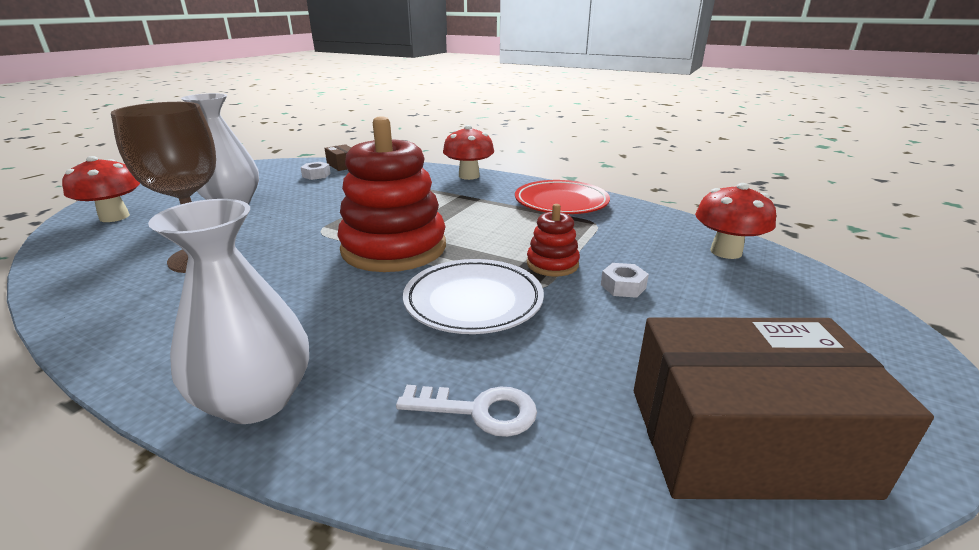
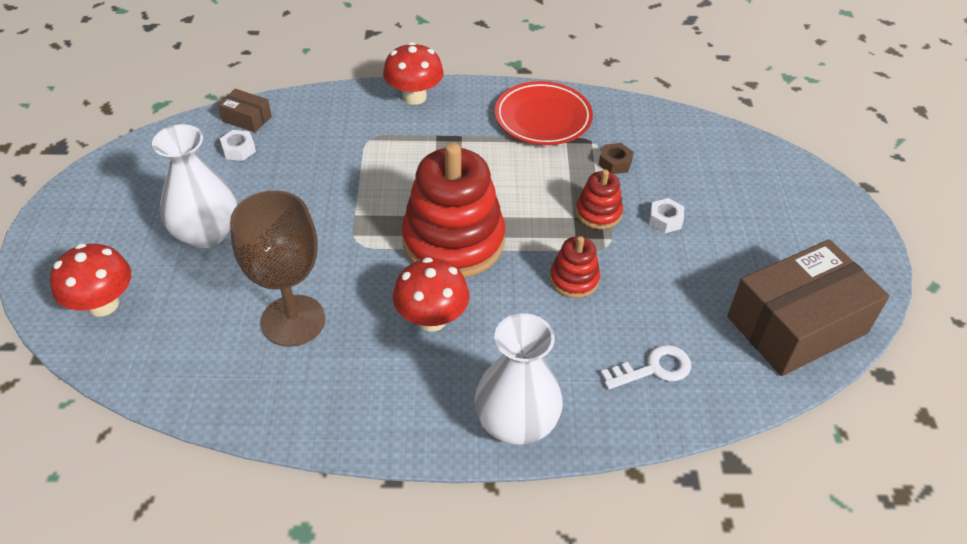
camera: 30 degrees left, 20 degrees up
(473, 302) = (574, 279): white plate -> red stacking toy
(604, 238) = (615, 163): none -> brown nut
(726, 252) = (713, 148): red mushroom -> red mushroom (432, 319)

